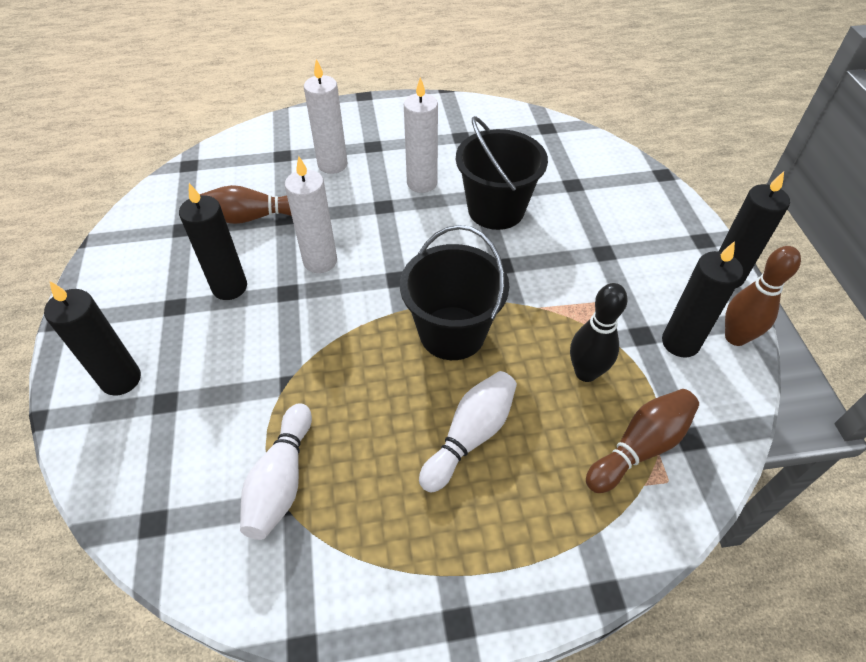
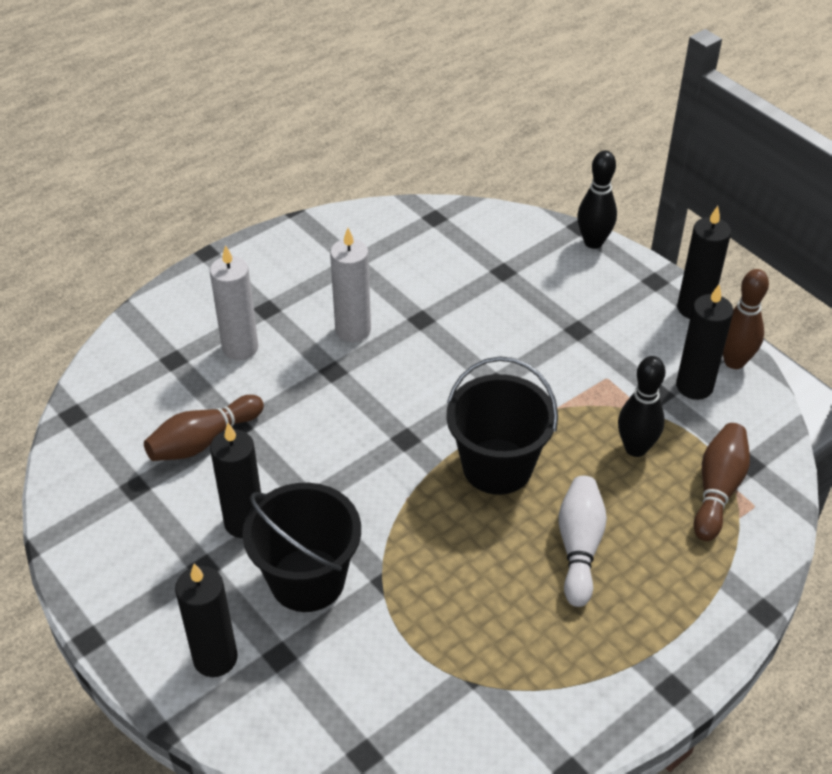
camera: 30 degrees left, 5 degrees down
(281, 480) = (448, 663): white bowling pin -> none
(320, 261) = (315, 455): white candle -> none
(496, 210) = (448, 328): black bucket -> black bucket (307, 580)
(667, 190) = (593, 242): none -> black bowling pin

